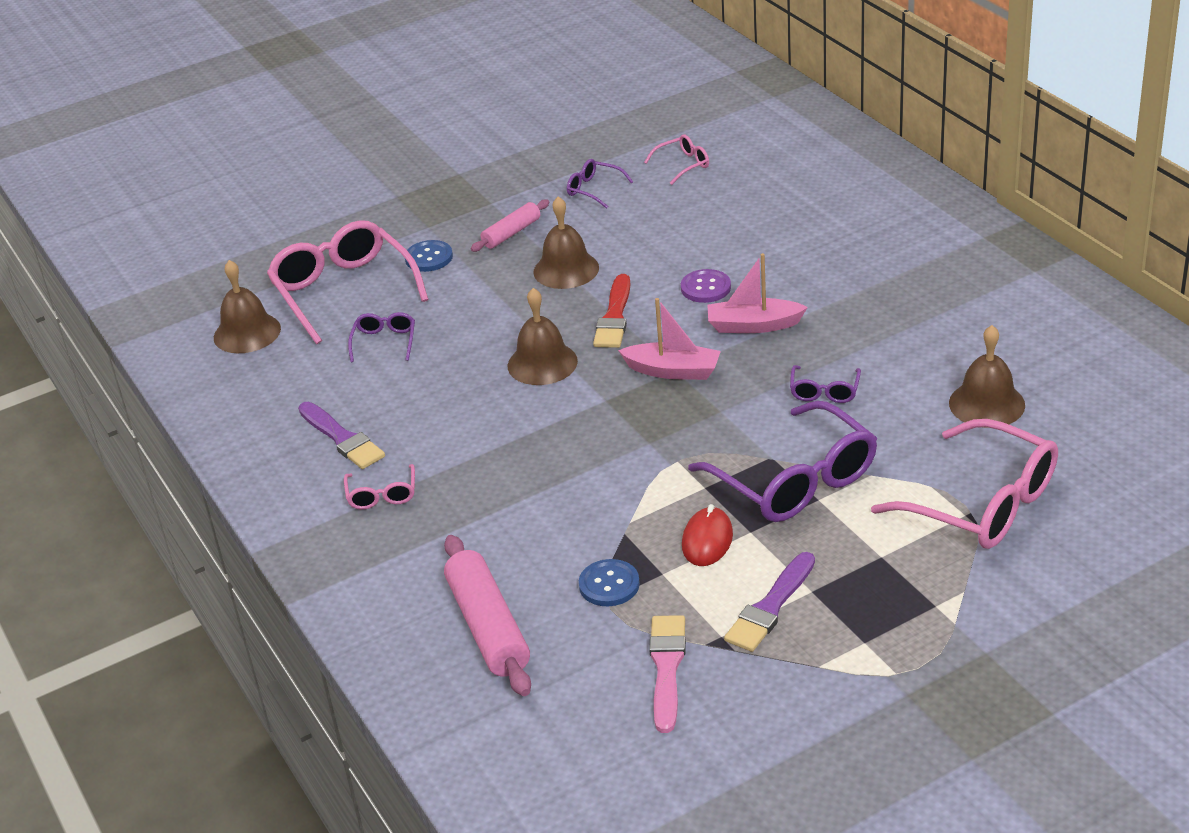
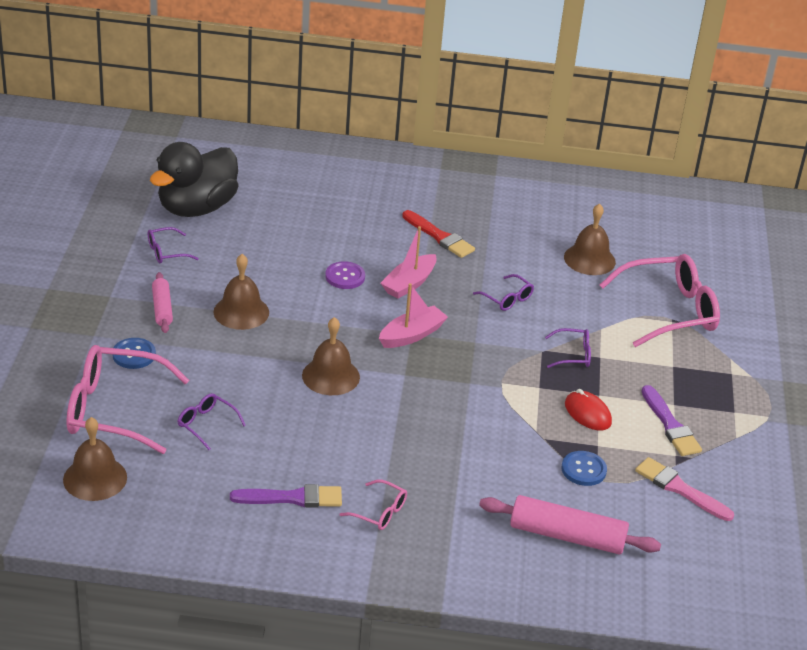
camera: 60 degrees left, 0 degrees up
(614, 317) = (323, 323): red brush -> red brush (439, 237)
(682, 165) = (197, 208): pink glasses -> black duck
(794, 480) = (572, 355): purple glasses -> purple glasses, size x0.46

